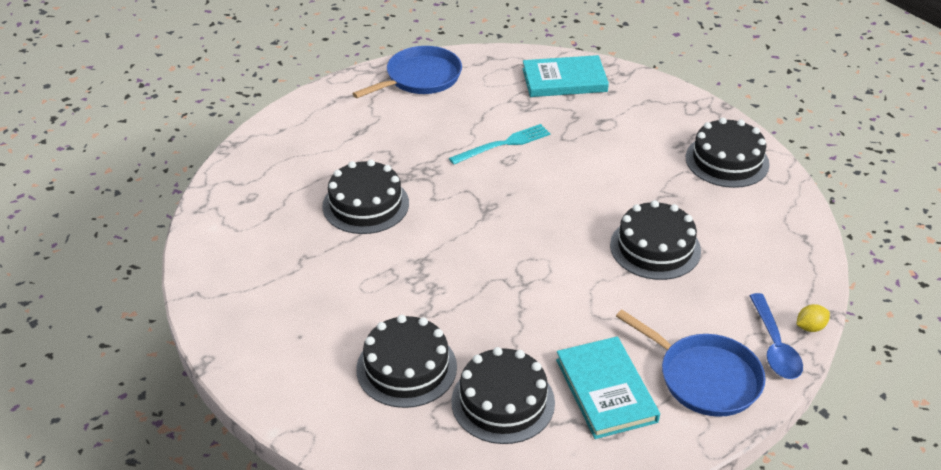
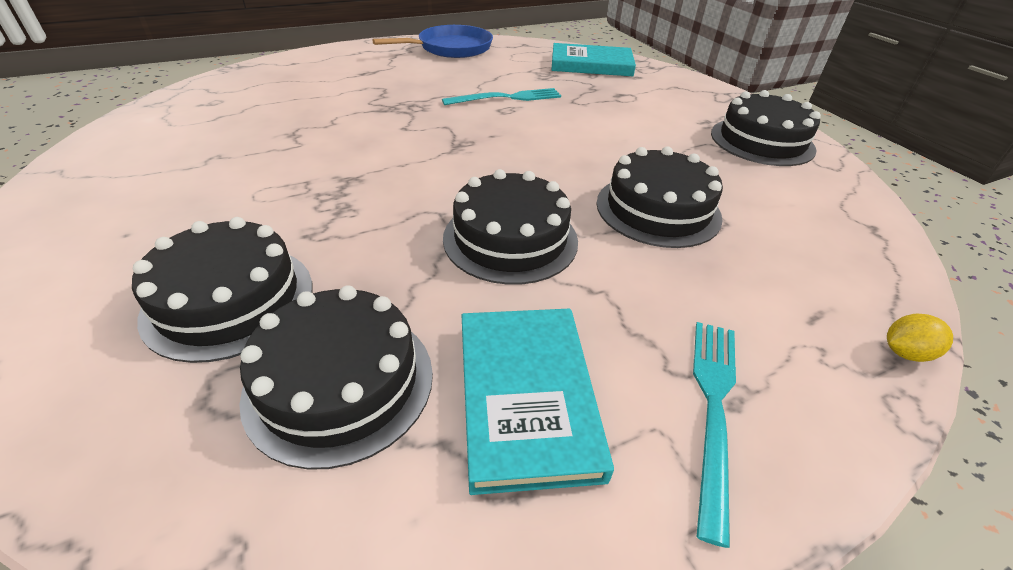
camera: 10 degrees right, 0 degrees up
(365, 204) = (326, 123): black cake -> black cake (510, 239)
(705, 378) = (713, 408): blue pan -> turquoise fork
(774, 345) = (843, 372): blue spoon -> none

